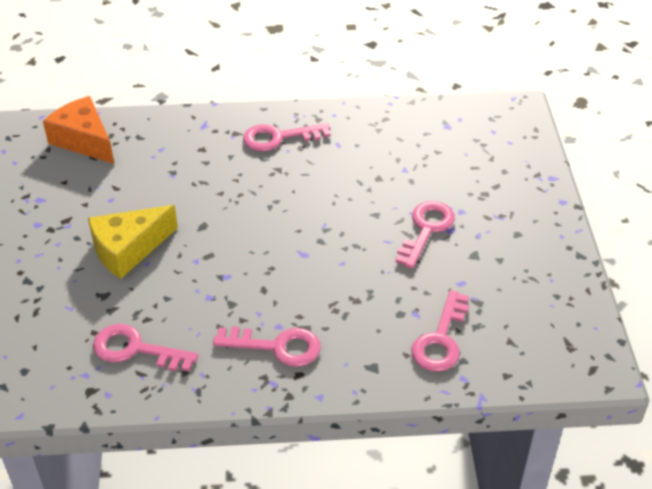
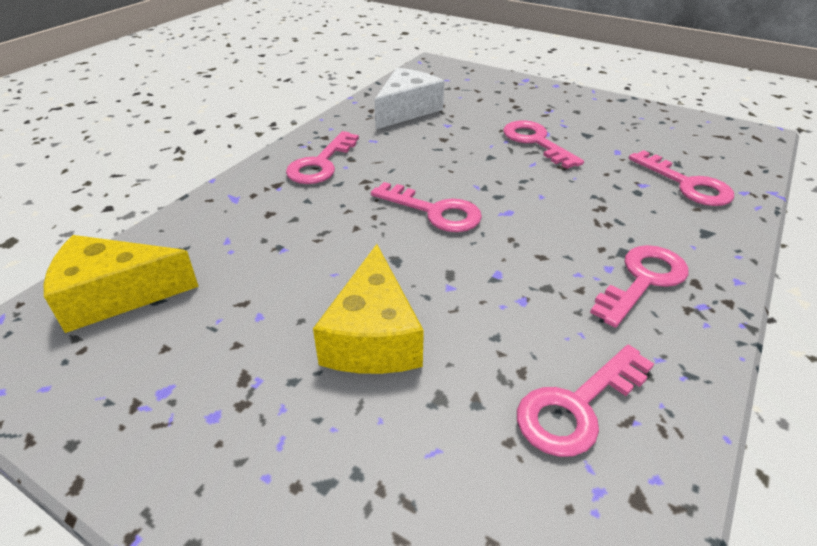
camera: 55 degrees left, 5 degrees down
(84, 140) = (115, 295): orange cheese -> yellow cheese
(270, 219) = (435, 211): none -> pink key
(405, 137) = (406, 110): none -> white cheese

